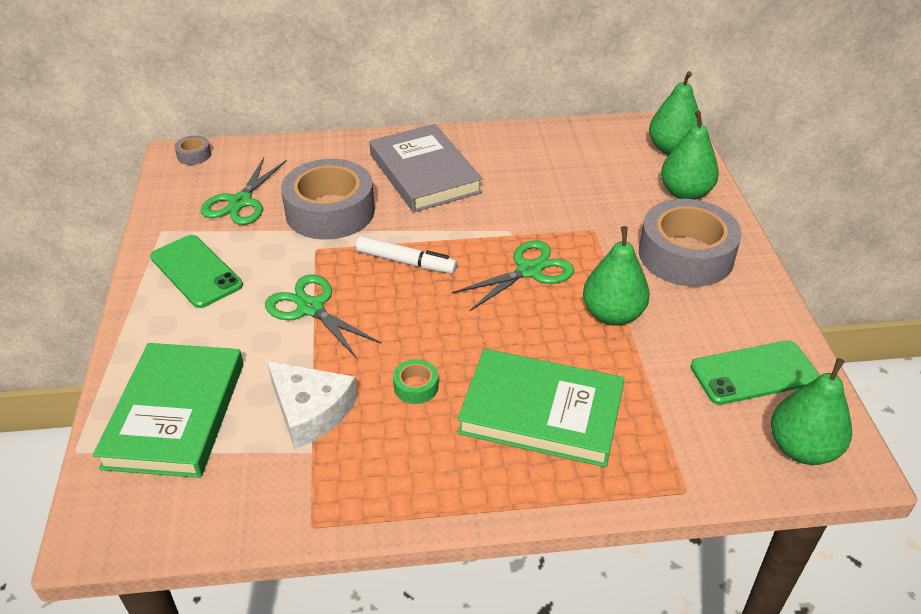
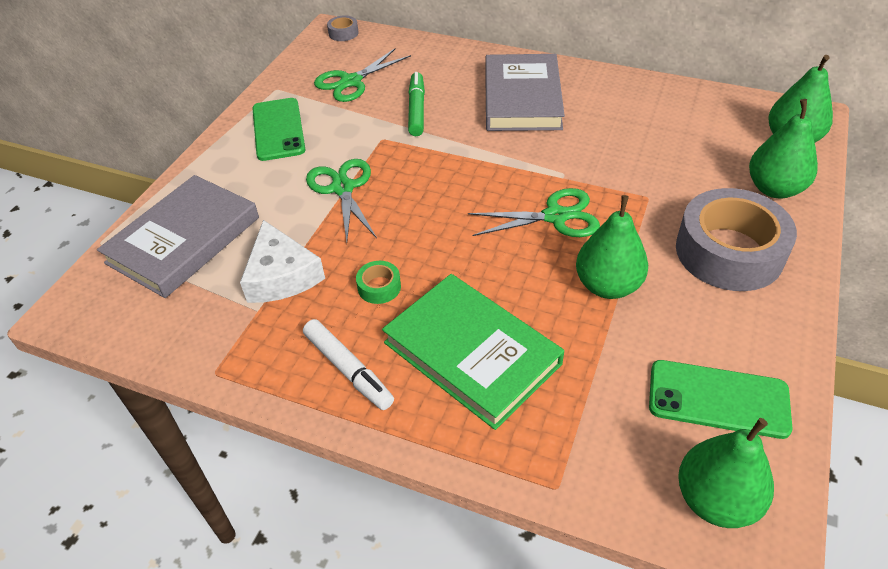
camera: 30 degrees right, 5 degrees up
(176, 414) = (184, 240): green book -> grey book
(330, 211) = (416, 110): grey tape -> green marker
(406, 262) = (449, 173): white marker -> white marker (348, 369)

